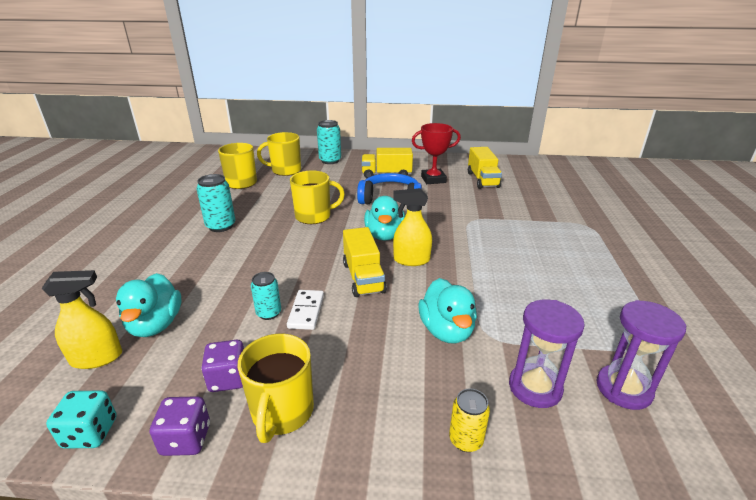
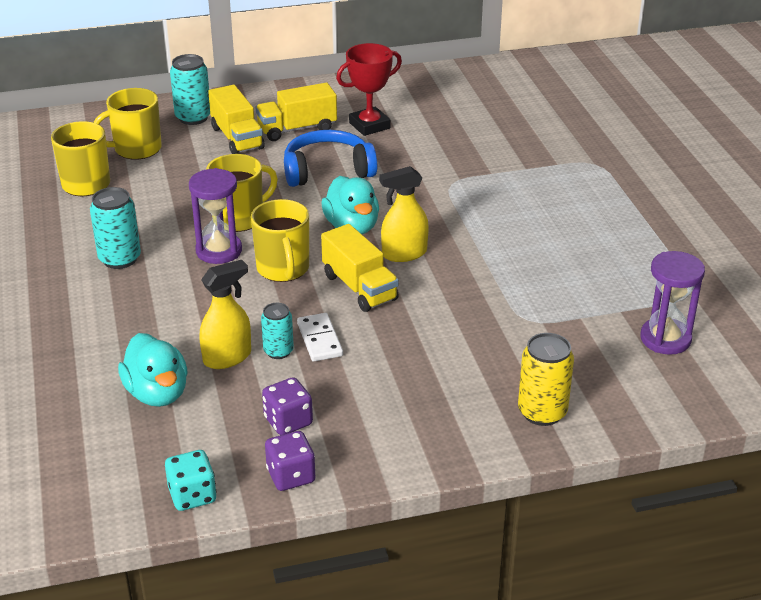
camera: 20 degrees left, 5 degrees up
(97, 358) = (125, 439): yellow spray bottle -> yellow spray bottle (227, 357)
(282, 412) = (365, 434): yellow mug -> yellow mug (283, 269)
(446, 330) = (483, 325): turquoise duck -> none
(466, 440) = (542, 412): yellow can -> yellow can, size x1.55
(482, 180) = (439, 114): yellow truck -> yellow truck (237, 138)
(535, 387) = (587, 356): purple hourglass -> purple hourglass (219, 251)

